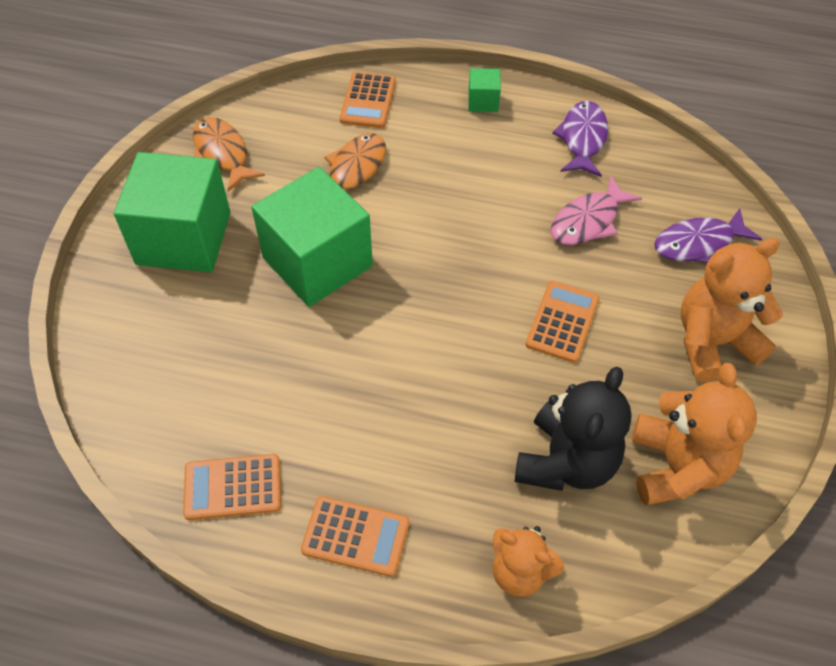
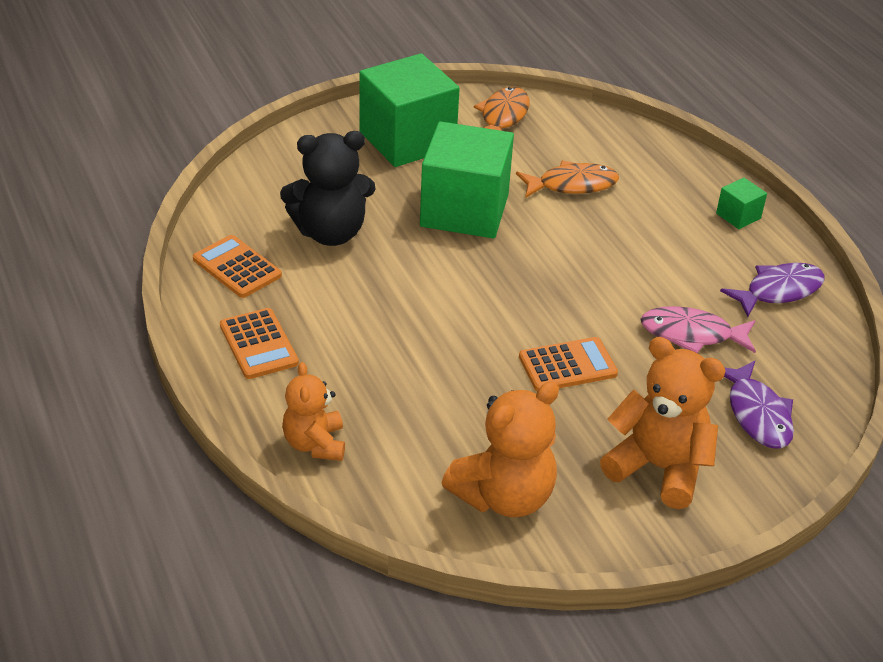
camera: 50 degrees right, 15 degrees down
(368, 101) = (650, 157): orange calculator -> none
(566, 462) = (436, 427): black teddy bear -> black teddy bear (330, 233)
(698, 244) = (757, 414): purple fish -> purple fish turned 135 degrees counterclockwise

